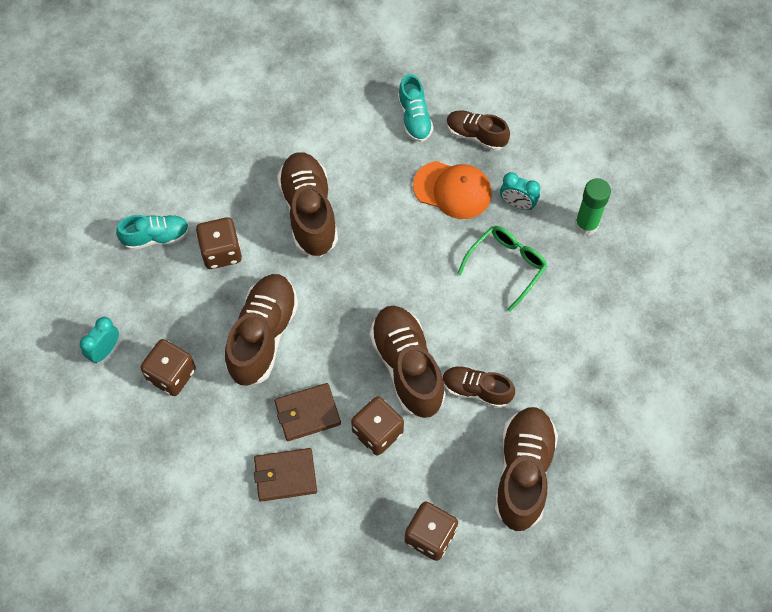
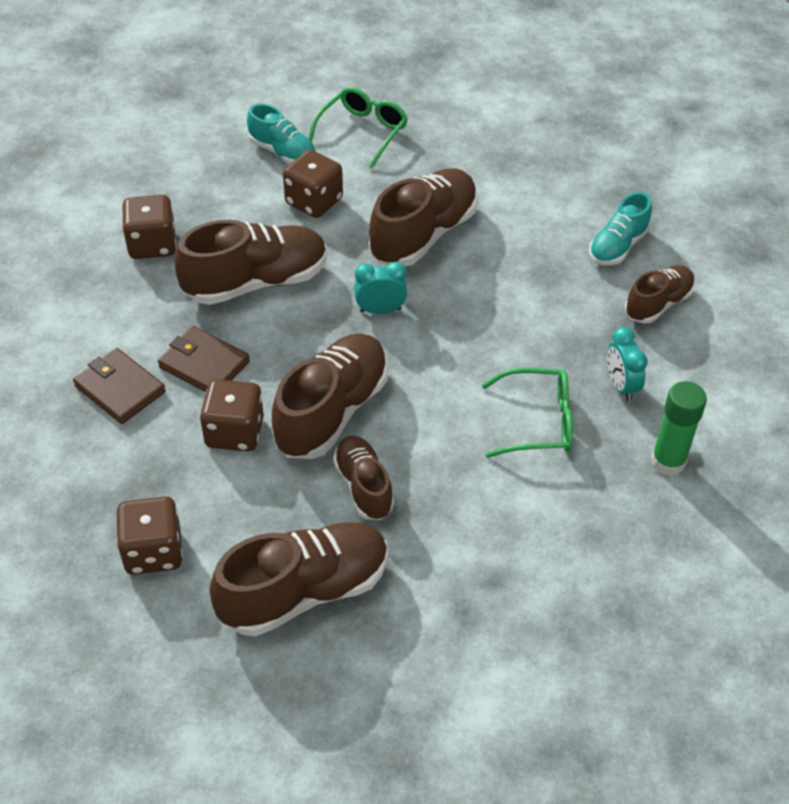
camera: 50 degrees right, 15 degrees down
(105, 350) = (135, 188): turquoise clock -> turquoise clock (380, 310)
(182, 176) = (362, 132): none -> green glasses
(452, 190) = (573, 324): orange cap -> none
(476, 135) = (658, 304): brown shoe -> brown shoe turned 60 degrees clockwise

